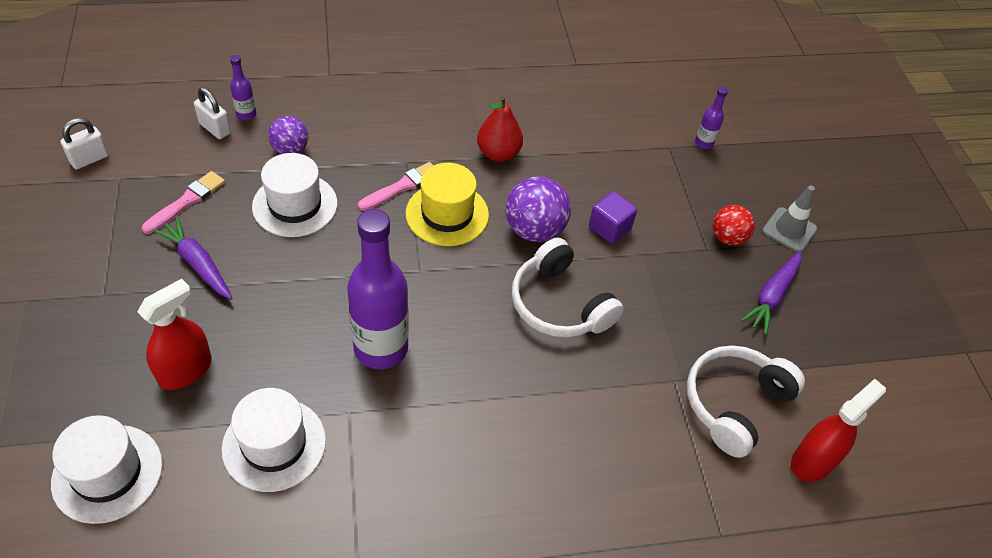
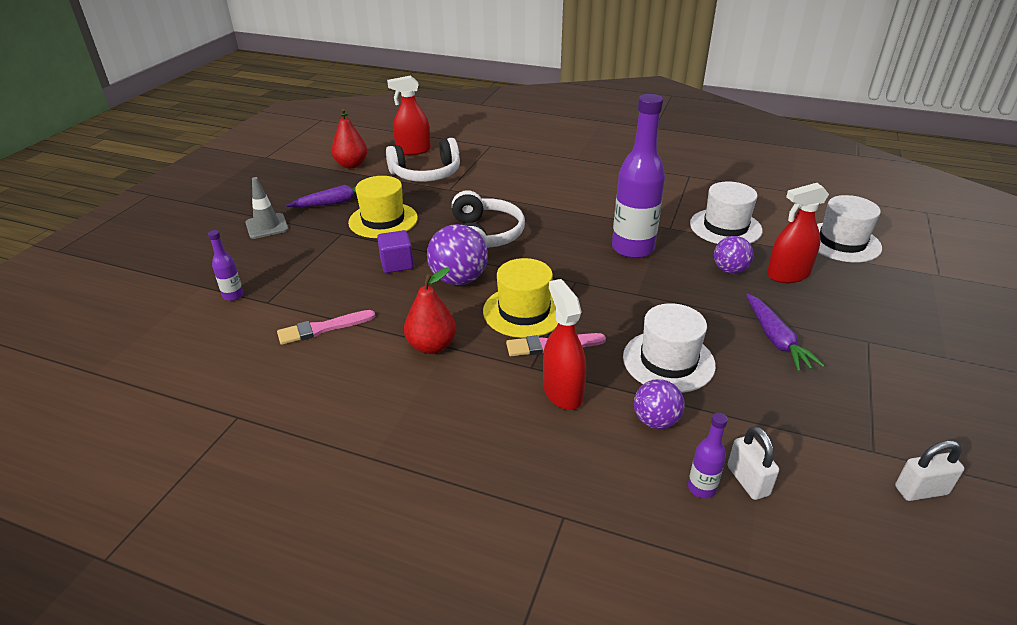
camera: 145 degrees left, 15 degrees down
(186, 201) = (787, 399): pink brush -> pink brush (322, 328)
(256, 352) = (729, 270): none -> purple ball
(370, 149) = (562, 392): none -> red spray bottle
(689, 286) = (383, 220): none -> yellow hat
(727, 238) = (317, 234): red ball -> none
(847, 382) = (351, 165): none -> red pear

